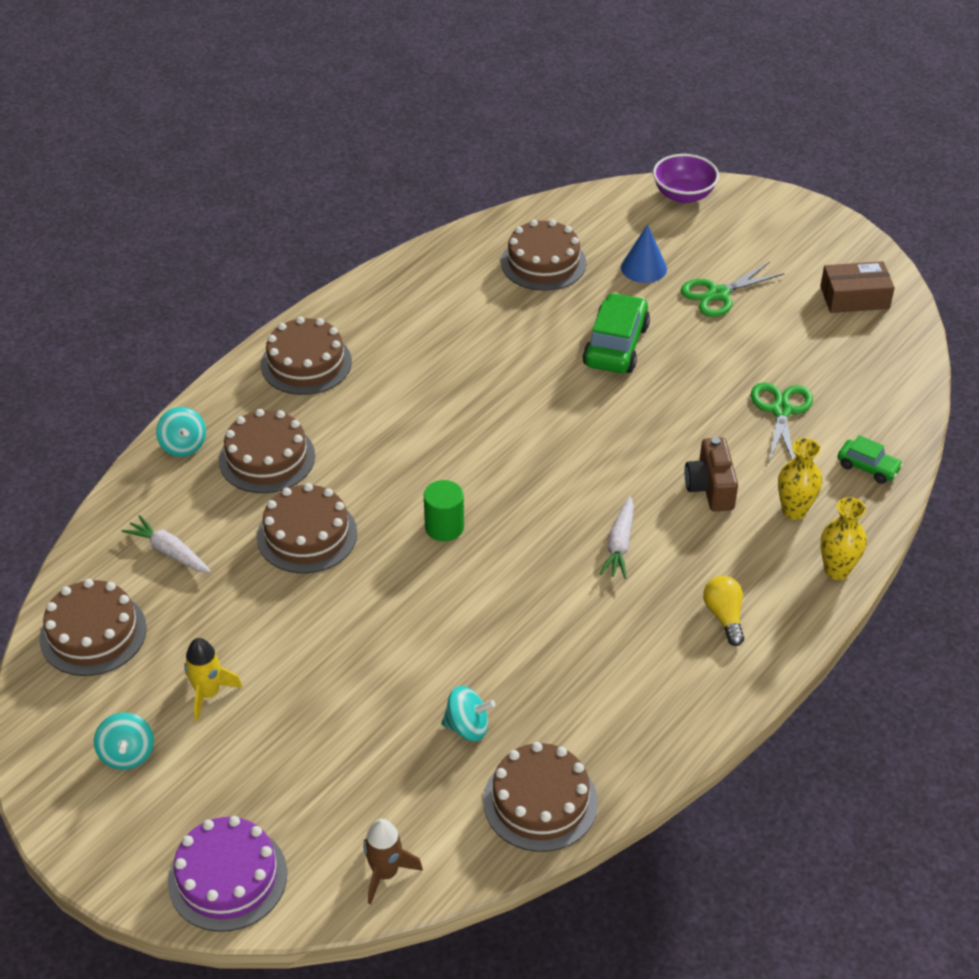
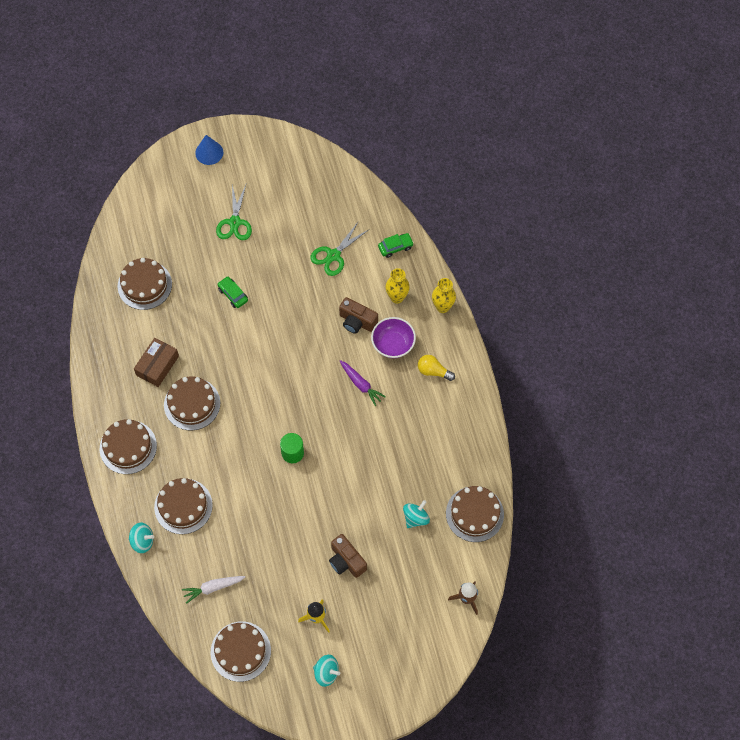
camera: 55 degrees left, 20 degrees up
(227, 877) = (424, 665): purple cake -> none
(307, 535) = (250, 518): brown cake -> brown cake (192, 404)
(327, 679) = (346, 561): none -> brown camera
(616, 345) = (233, 294): green car -> green car, size x0.55
(619, 544) = (361, 384): white carrot -> purple carrot
(643, 268) = (188, 241): blue cone -> blue cone (209, 152)
(683, 195) = (148, 182): purple bowl -> purple bowl (393, 344)
(781, 411) = (333, 255): green scissors -> green scissors turned 90 degrees counterclockwise
(854, 297) = (286, 165): brown box -> brown box (157, 365)

